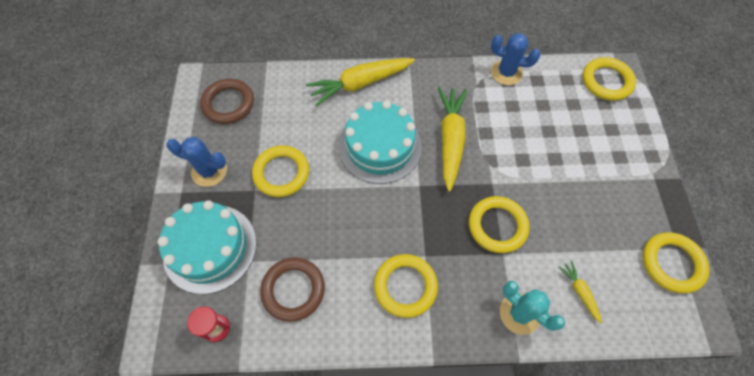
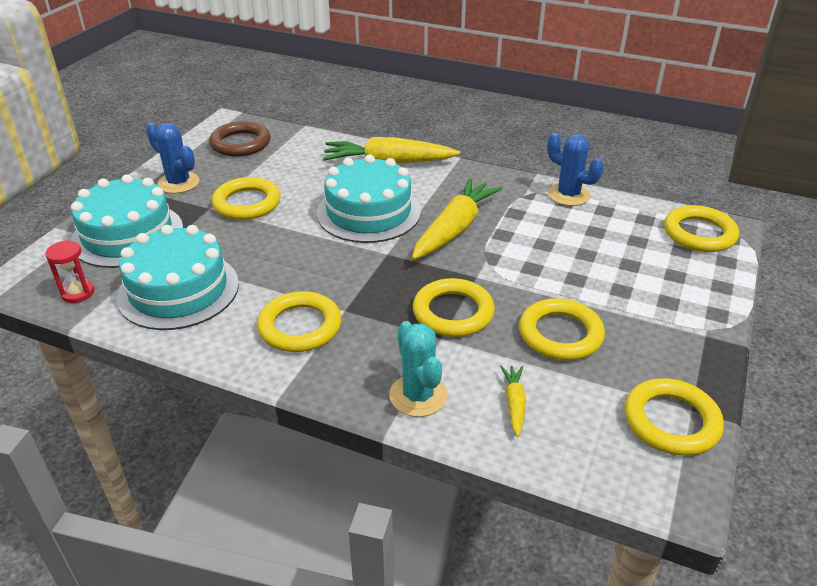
camera: 25 degrees right, 25 degrees down
(293, 290) = (178, 290): brown ring -> turquoise cake
(573, 216) = (560, 334): none -> yellow ring

